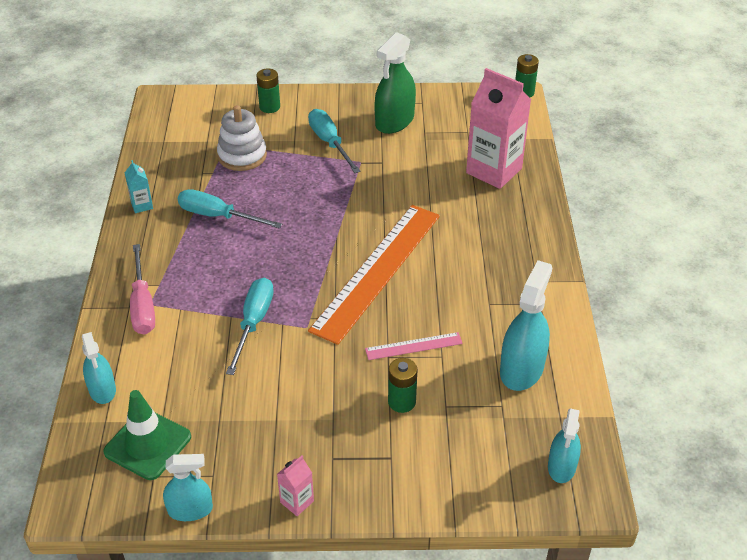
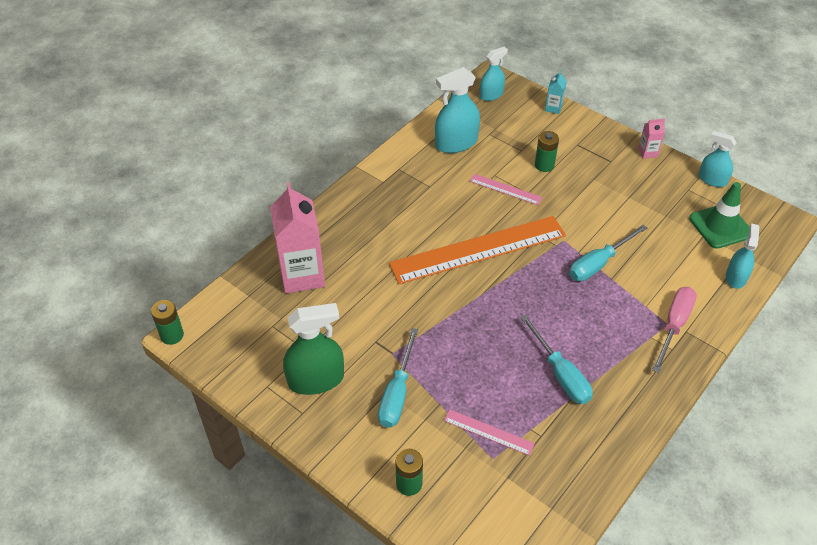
camera: 140 degrees left, 5 degrees up
(142, 205) = (621, 431): turquoise carton -> turquoise carton (553, 108)
(242, 156) = (488, 432): white stacking toy -> pink ruler

